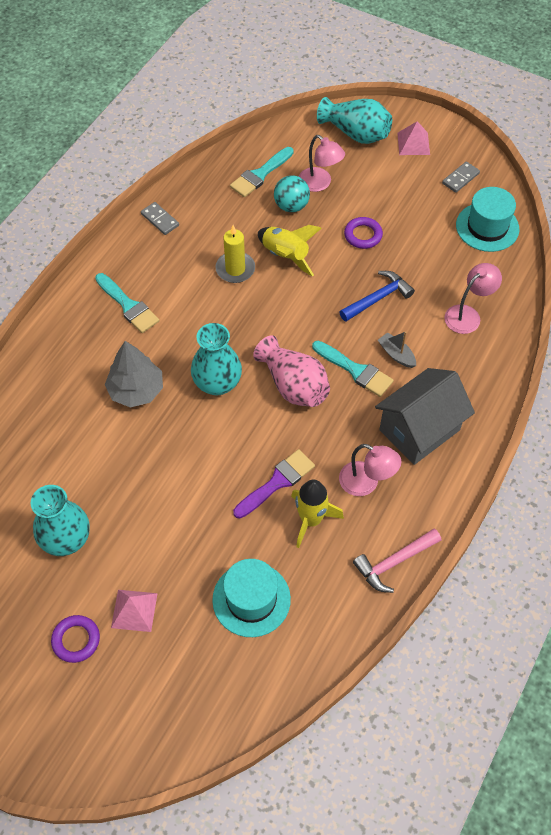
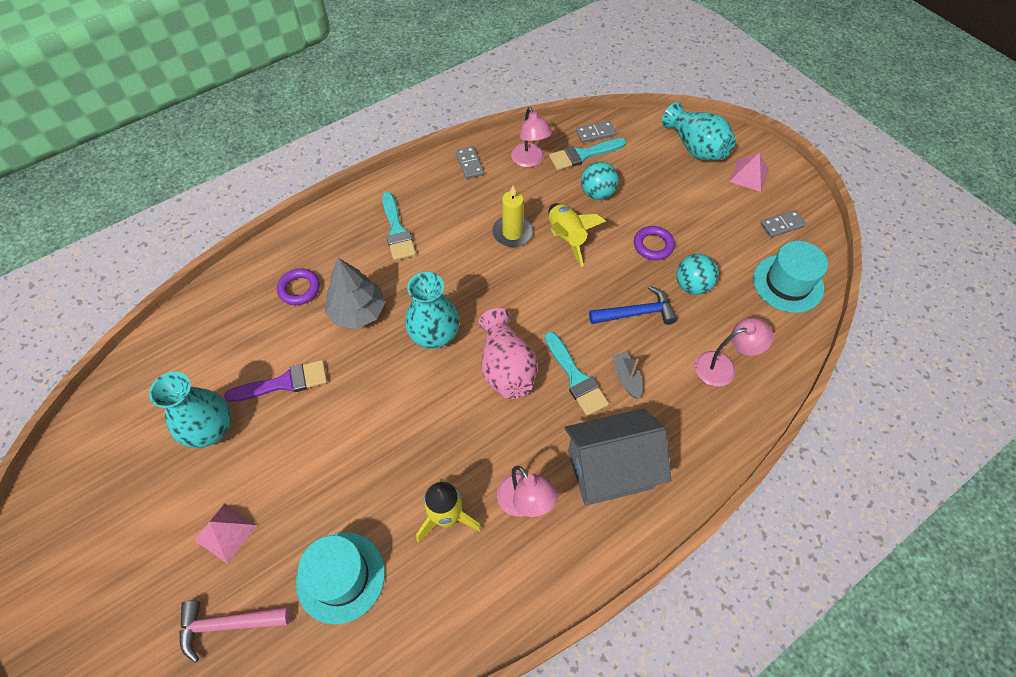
camera: 25 degrees right, 0 degrees up
(76, 640) = (156, 537): purple ring -> purple ring (299, 289)
(260, 150) = (595, 133): none -> grey domino
(277, 482) = (435, 461): purple brush -> purple brush (284, 383)
(320, 184) = (636, 182): pink lamp -> pink lamp (530, 161)
(394, 562) = (507, 607): pink hammer -> pink hammer (228, 624)
(412, 258) = (692, 285): none -> turquoise ball

